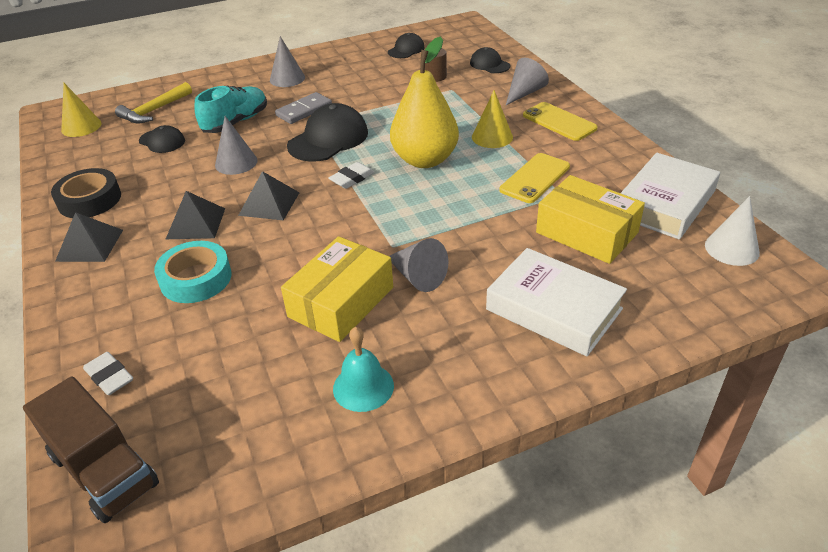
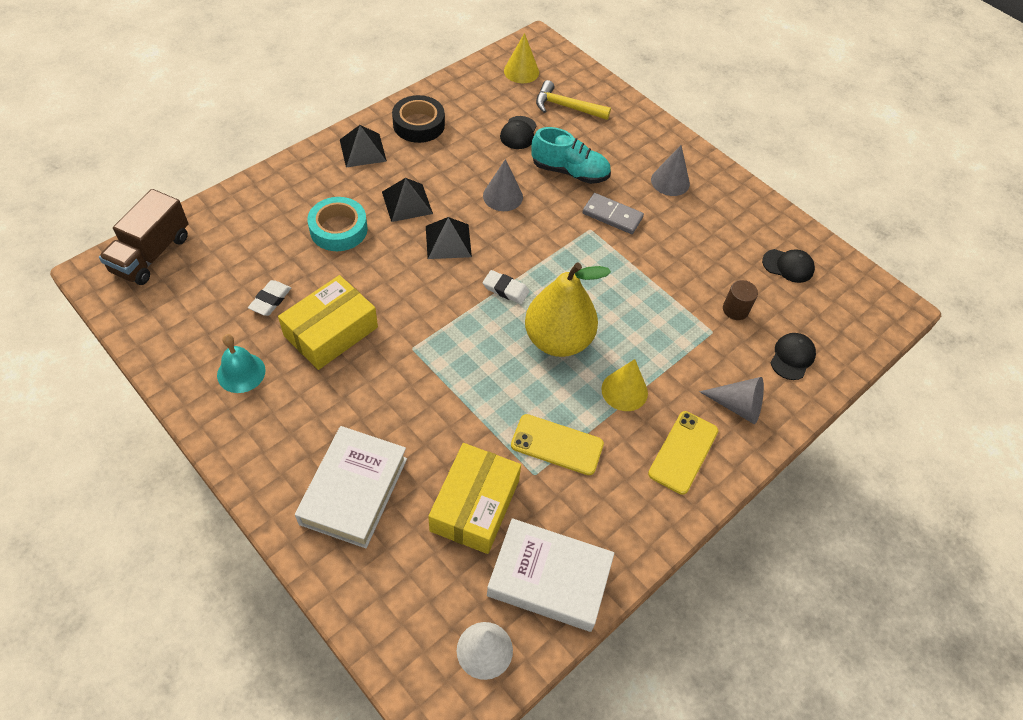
camera: 65 degrees right, 15 degrees up
(109, 376) = (229, 222): white eraser -> white eraser (270, 300)
(328, 139) = (567, 251): black cap -> none
(341, 302) = (331, 332): yellow box -> yellow box turned 60 degrees counterclockwise
(417, 276) = (375, 377): grey cone -> none

